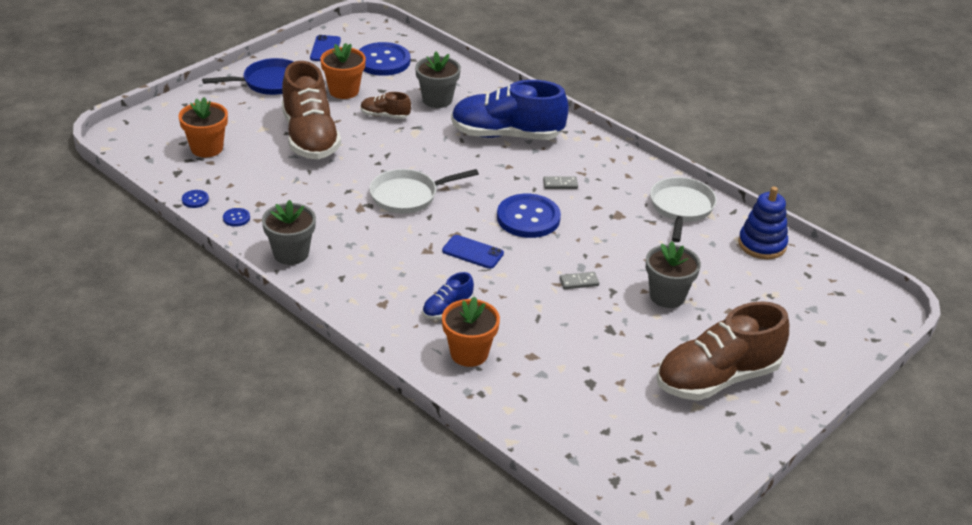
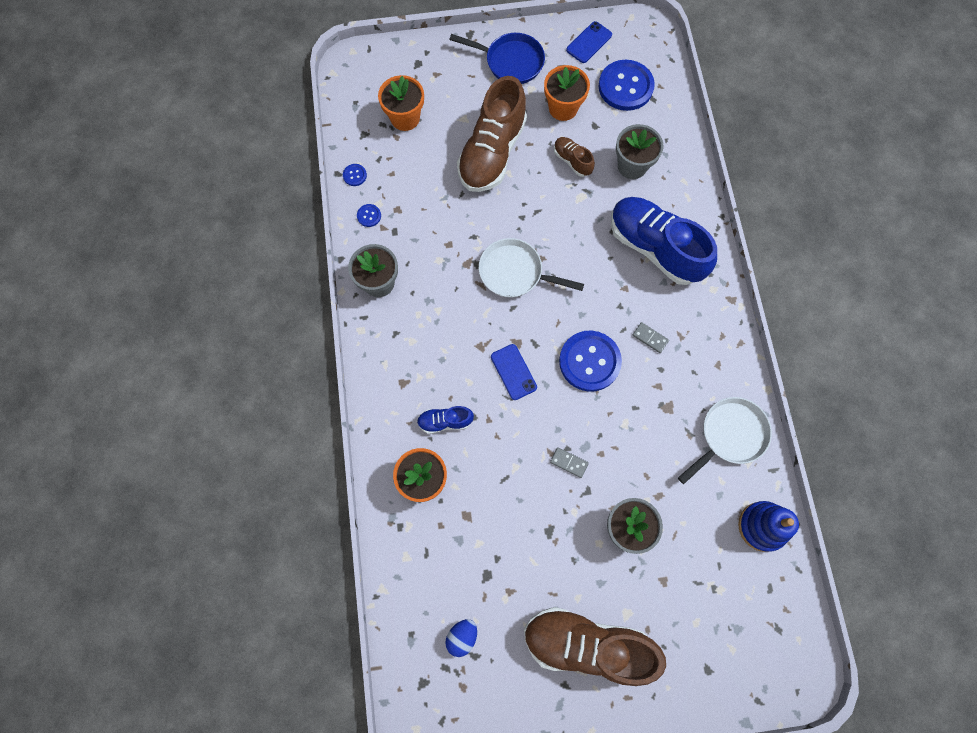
camera: 40 degrees right, 35 degrees up
(613, 431) = (462, 636): none -> blue egg

